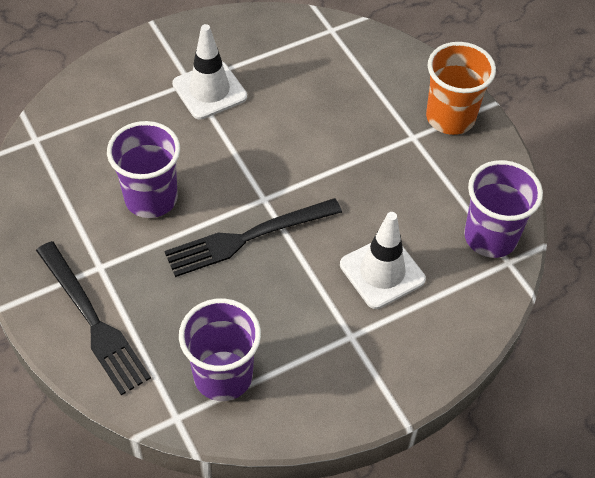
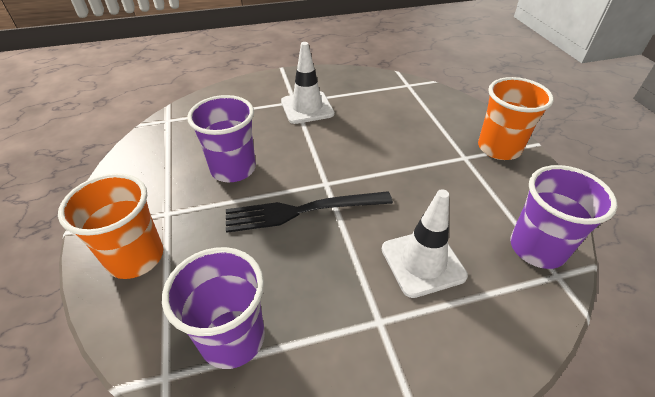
camera: 15 degrees right, 10 degrees down
(92, 321) = (136, 257): black fork -> orange cup

